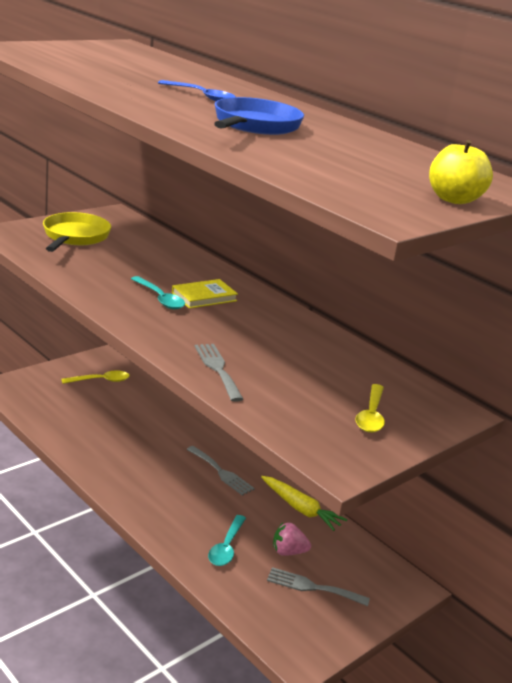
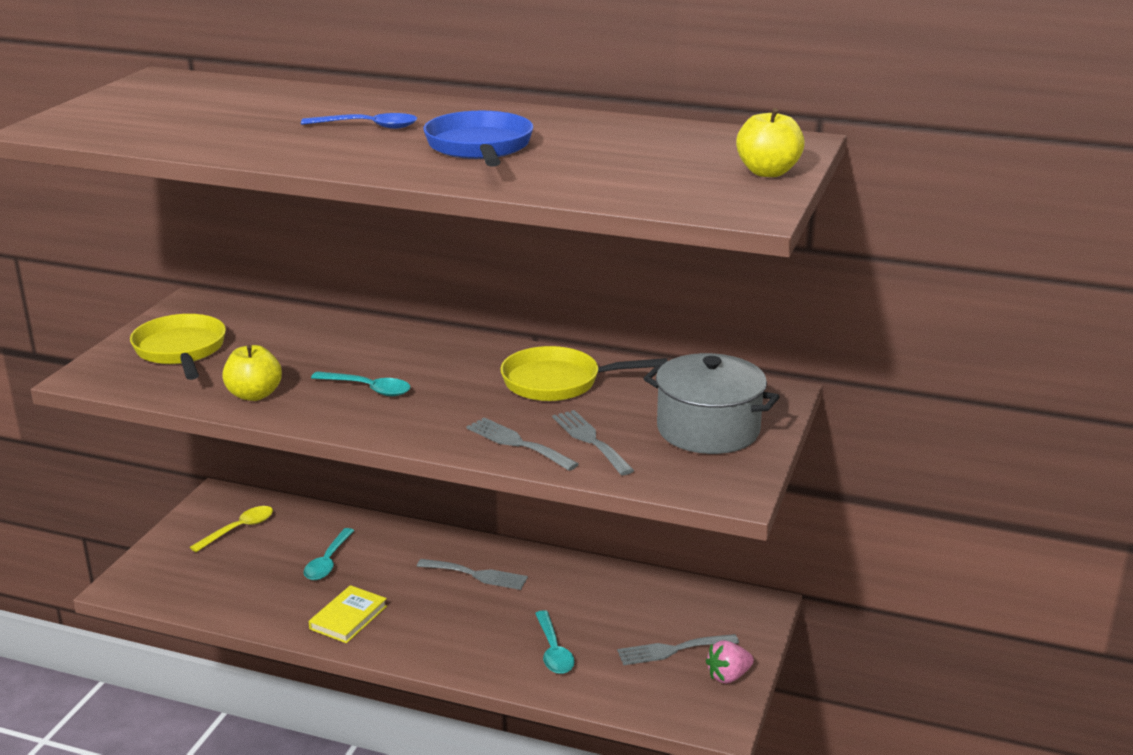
camera: 25 degrees left, 0 degrees up
(85, 276) = (254, 395): none -> yellow apple
(134, 423) = (328, 561): none -> turquoise spoon
(204, 297) = (412, 368): yellow book -> yellow book (348, 617)
(272, 387) = (590, 440): none -> grey fork
(288, 552) = (618, 626): pink strawberry -> pink strawberry (728, 676)
(294, 341) = (558, 382): none -> yellow pan
(300, 509) = (592, 576): yellow carrot -> none
(371, 415) = (708, 430): yellow spoon -> grey pot

